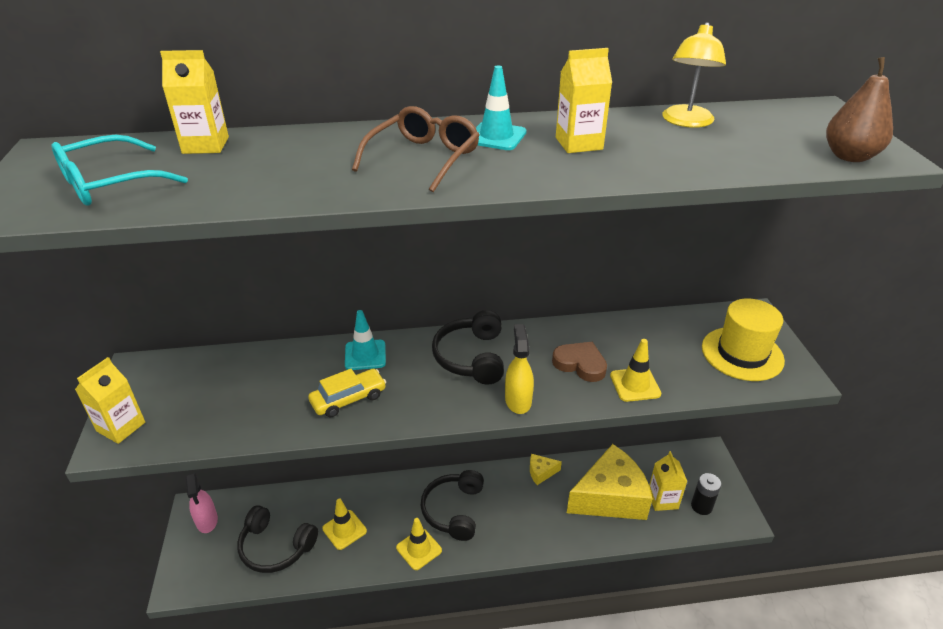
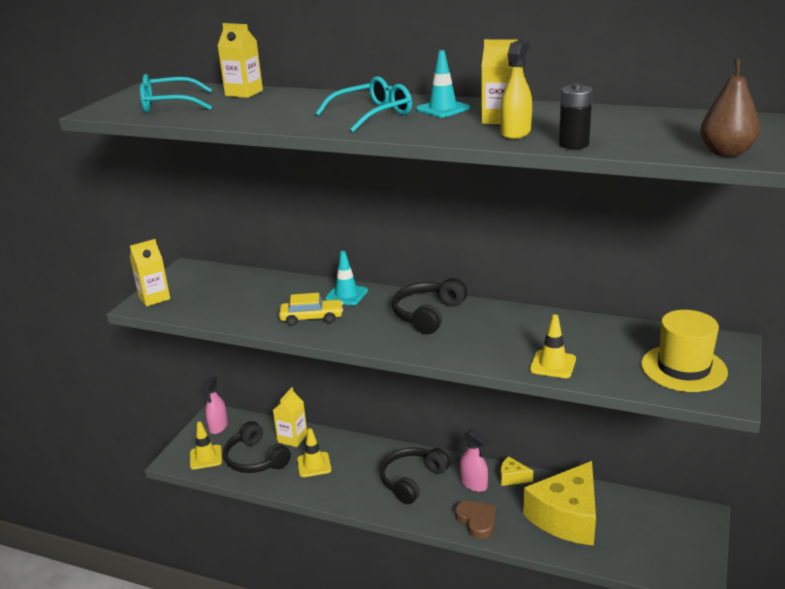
camera: 30 degrees right, 10 degrees down
(419, 549) = (364, 497): yellow traffic cone -> yellow traffic cone (206, 457)
(423, 159) = (372, 115): brown glasses -> turquoise glasses
(512, 492) = (473, 484): none -> pink spray bottle
(518, 400) = (440, 350): yellow spray bottle -> yellow spray bottle (515, 133)
(580, 364) = (517, 340): brown heart -> brown heart (477, 521)
(610, 497) = (567, 517): yellow cheese -> yellow cheese turned 120 degrees clockwise
(662, 500) = (620, 536): yellow carton -> yellow carton (292, 438)
(686, 122) = (614, 116): yellow lamp -> none
(701, 506) = (659, 555): black battery -> black battery (573, 144)

